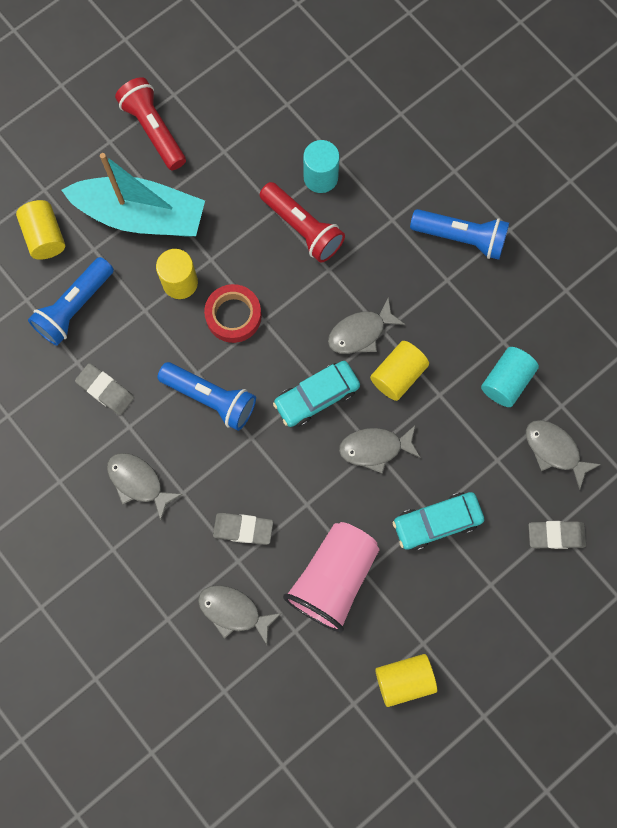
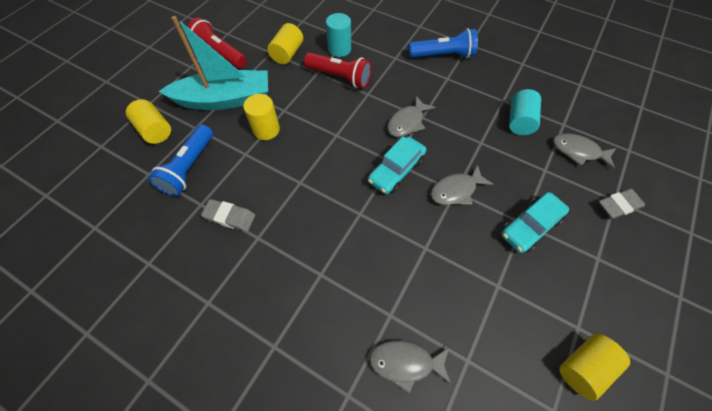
camera: 20 degrees left, 15 degrees down
(138, 482) = (279, 279): grey fish -> none
(211, 398) = (317, 196): blue flashlight -> none
(233, 316) = (313, 138): red tape -> none
(243, 529) = (383, 286): grey eraser -> none
(333, 578) = (476, 299): pink cup -> none
(398, 375) = (446, 139): yellow cylinder -> yellow cylinder (287, 53)

